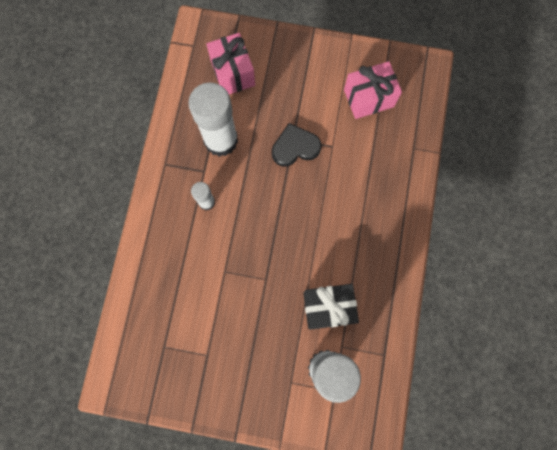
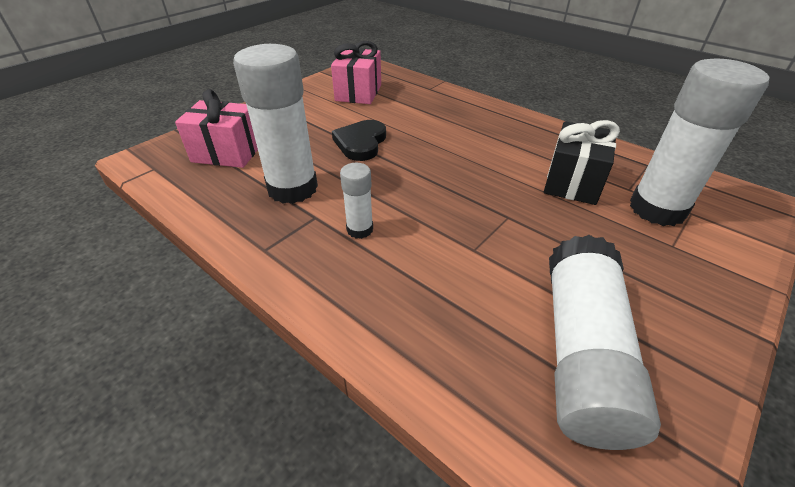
camera: 60 degrees left, 35 degrees down
(180, 348) = (582, 353): none -> white glue stick

